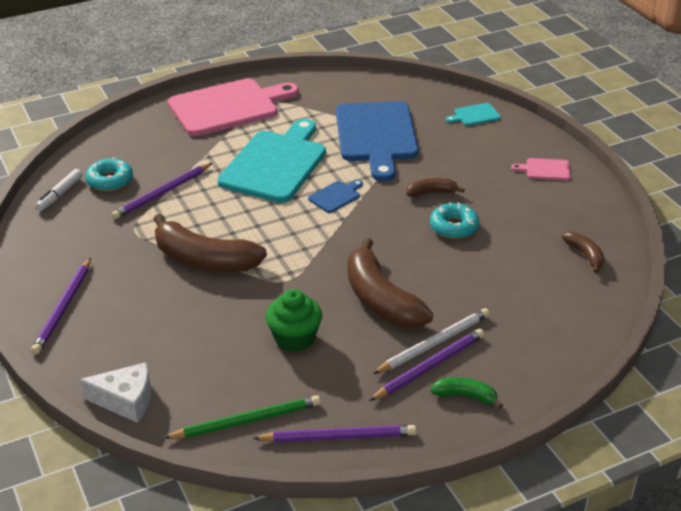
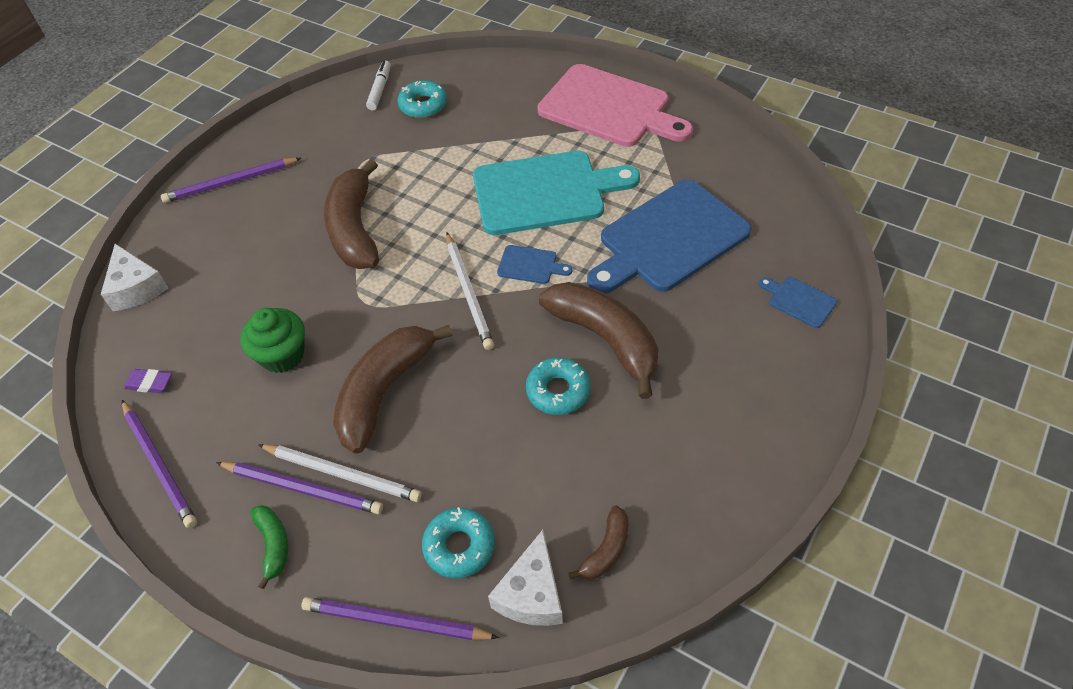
camera: 60 degrees right, 15 degrees up
(60, 194) = (380, 90): white marker -> white marker turned 105 degrees clockwise
(162, 193) = (431, 146): purple pencil -> purple pencil (395, 621)
(247, 421) = (149, 383): green pencil -> purple eraser
(331, 231) = (469, 293): none -> white pencil
(431, 192) = (605, 339): brown banana -> brown banana, size x2.08
(475, 115) = (799, 301): turquoise cutting board -> blue cutting board
(536, 311) = (459, 546): none -> turquoise donut
(545, 170) = (751, 424): pink cutting board -> none
(592, 295) = (531, 593): none -> white cheese

